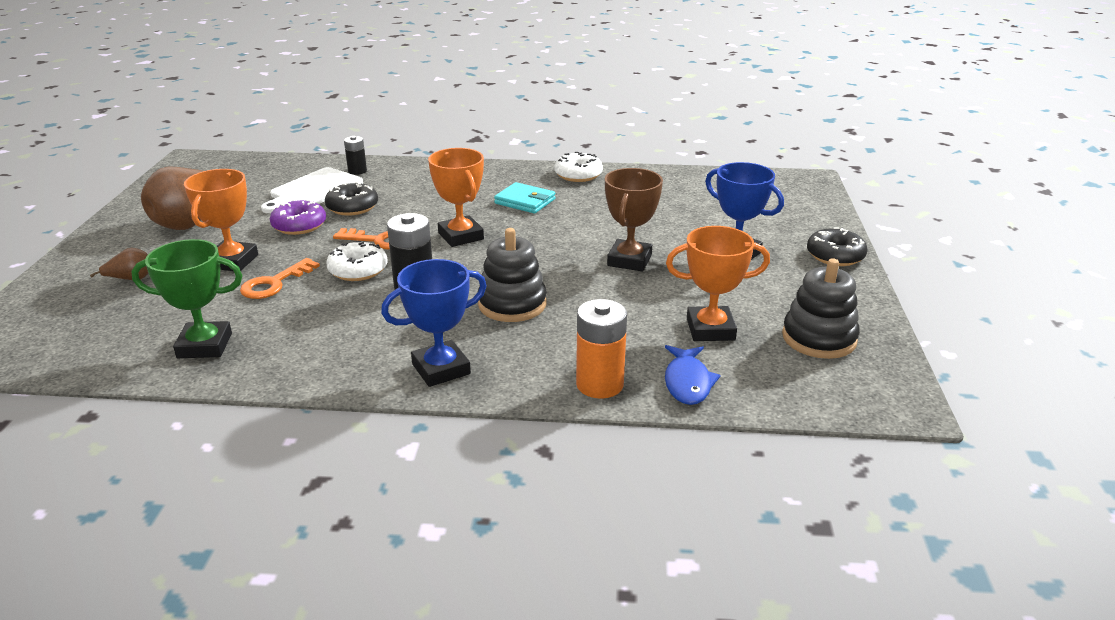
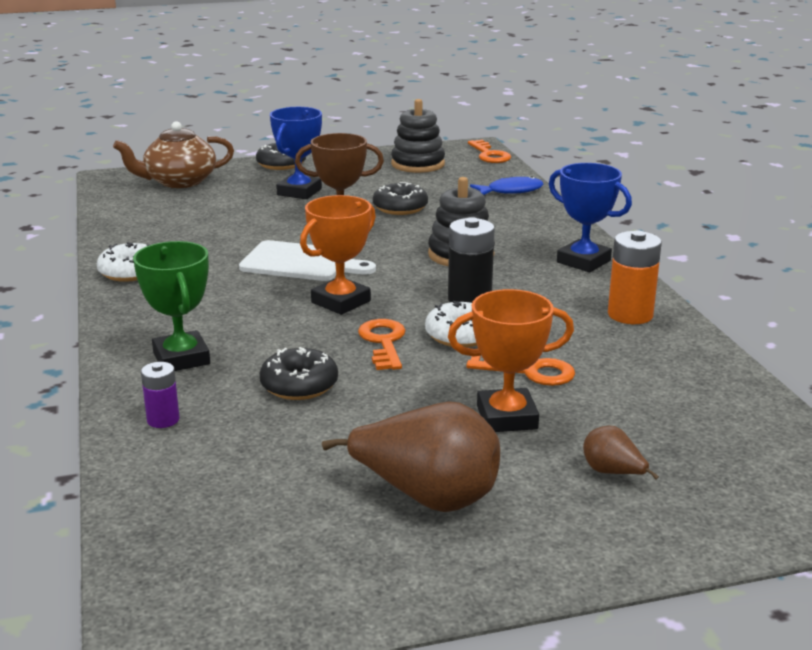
camera: 110 degrees left, 5 degrees down
(204, 346) = (672, 367): green trophy -> green trophy (181, 358)
(299, 225) = (378, 405): purple donut -> none
(314, 190) = (255, 433): white cutting board -> white cutting board (301, 262)
(357, 171) = (163, 420): black battery -> purple battery
(525, 201) = (226, 287): turquoise wallet -> none
(599, 384) = (542, 212): orange battery -> orange battery (630, 315)
(662, 298) = (400, 208): none -> black donut
(710, 329) = (435, 190): orange trophy -> none
(788, 204) = (179, 181): none -> brown teapot
(854, 405) = (489, 155): none -> orange key

